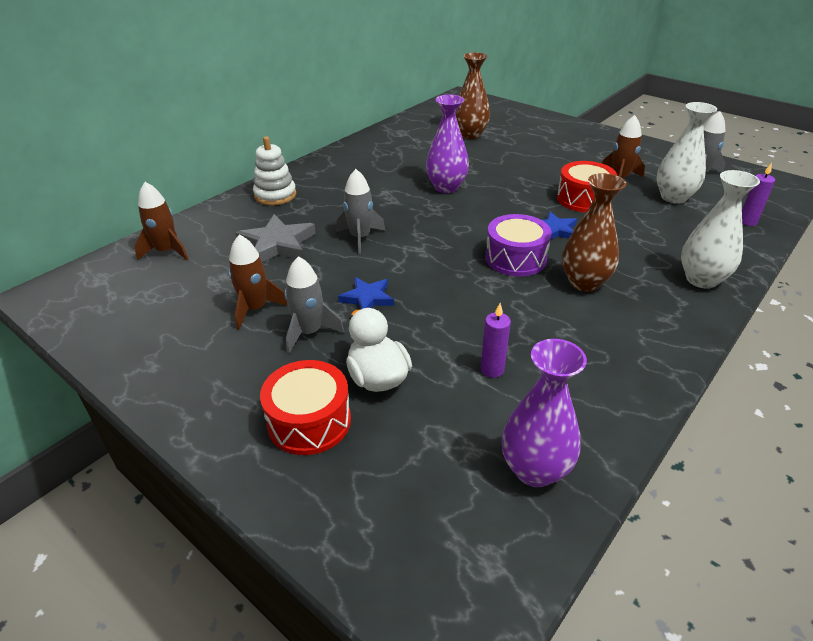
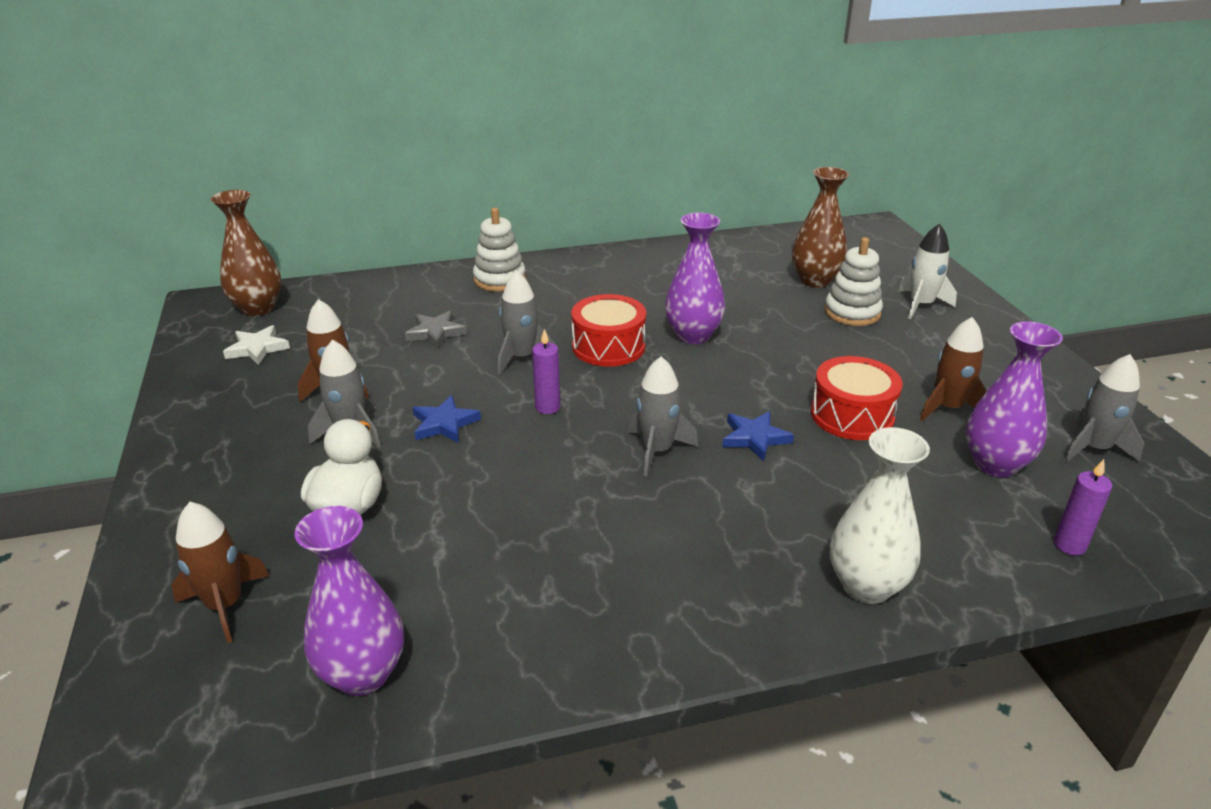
camera: 35 degrees right, 5 degrees down
(145, 308) = (257, 348): none -> white star
(167, 251) = (337, 301): brown rocket -> brown rocket (225, 605)
(277, 244) = (435, 332): grey star -> grey star, size x0.63
(309, 421) = (245, 514): red drum -> red drum (608, 346)
(492, 369) = (461, 556): purple candle -> purple candle (547, 407)
(512, 146) = (852, 312): none -> white stacking toy
(515, 258) = (657, 451): purple drum -> grey rocket
(539, 131) = (921, 305): none -> white rocket
(584, 283) = (699, 515): brown vase -> brown vase (258, 308)
(673, 197) = (995, 464): white vase -> purple vase

